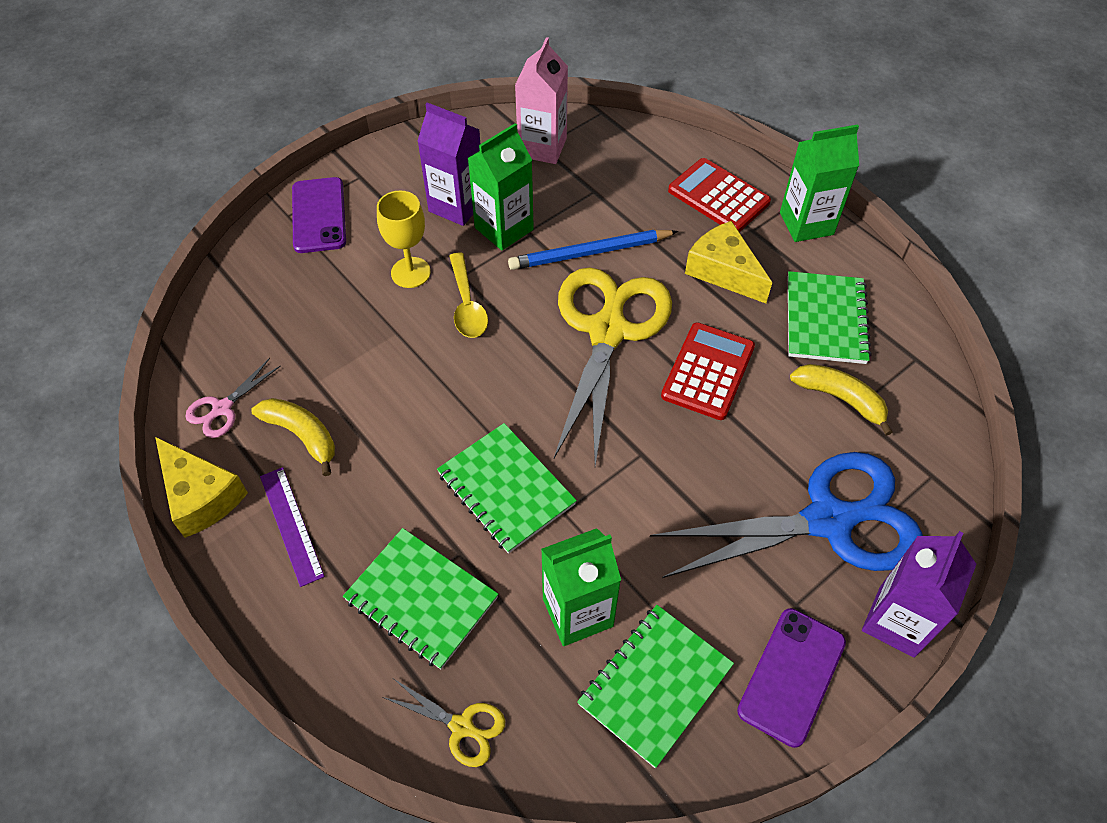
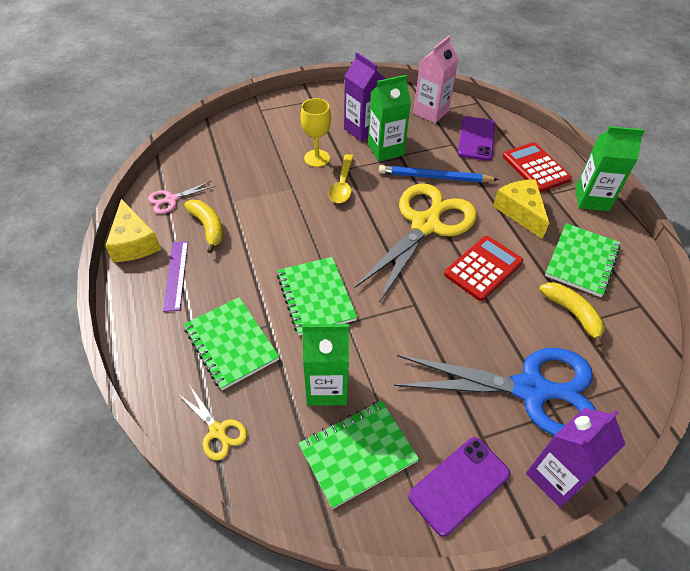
camera: 20 degrees right, 5 degrees down
(319, 215) = (278, 114): purple phone -> purple phone (476, 139)

